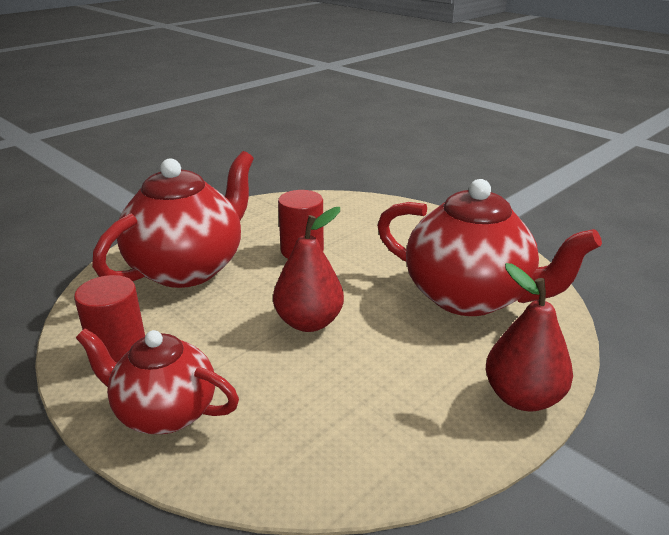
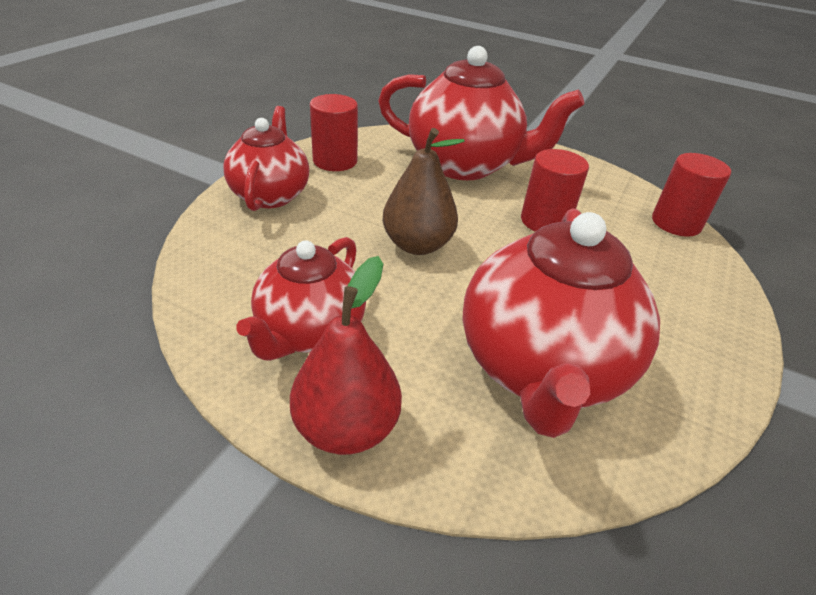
camera: 70 degrees right, 10 degrees up
(309, 322) = (417, 245): red pear -> brown pear
(328, 200) = (676, 223): none -> red cylinder
(414, 405) = (309, 332): none -> red teapot

